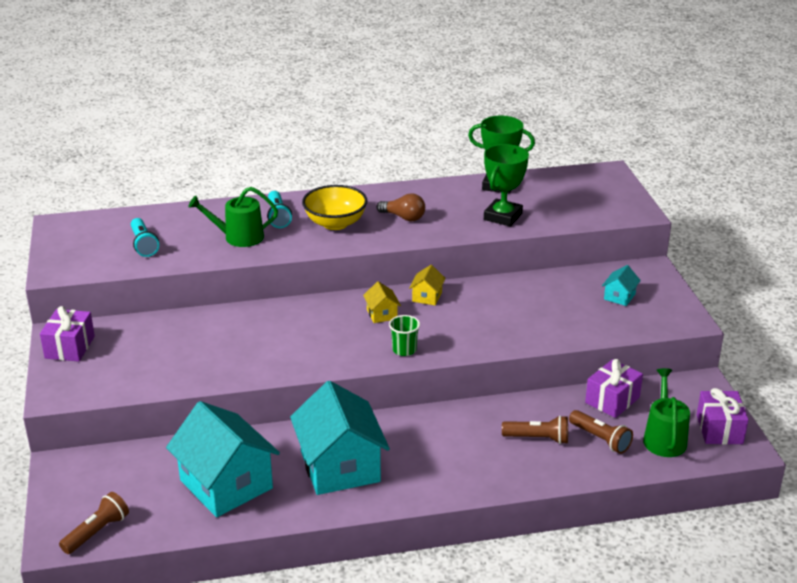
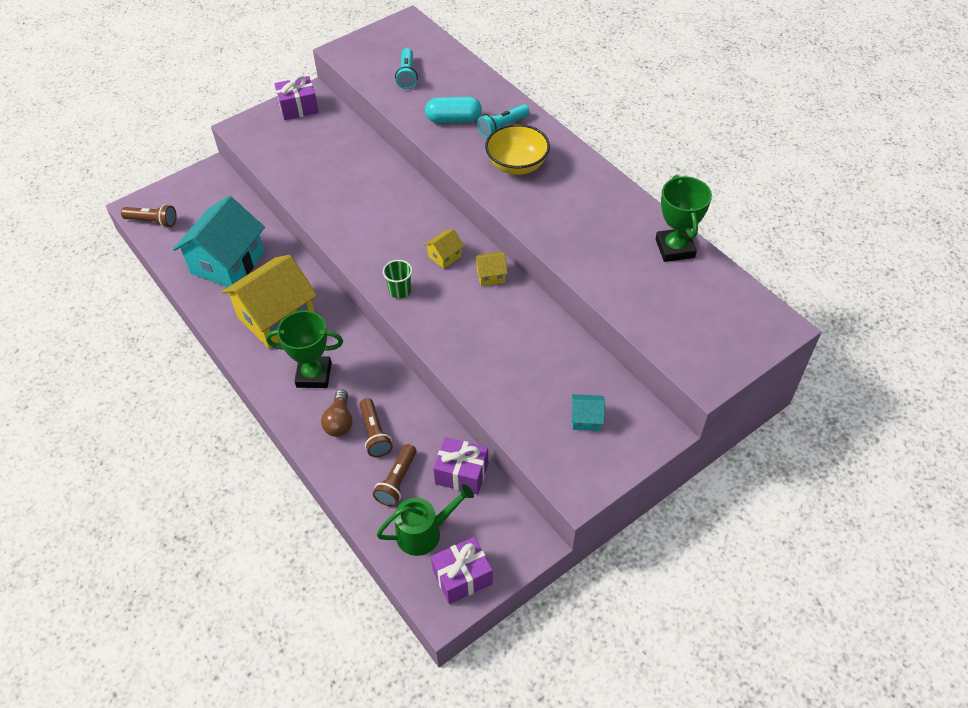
camera: 65 degrees right, 20 degrees up
(144, 245) = (407, 75): turquoise flashlight -> turquoise flashlight turned 45 degrees counterclockwise
(239, 237) = (453, 119): green watering can -> turquoise capsule
(340, 466) = (276, 317): turquoise house -> yellow house
(403, 217) = (560, 204): brown light bulb -> brown light bulb (339, 421)
(503, 217) = (613, 272): green trophy -> green trophy (314, 375)

